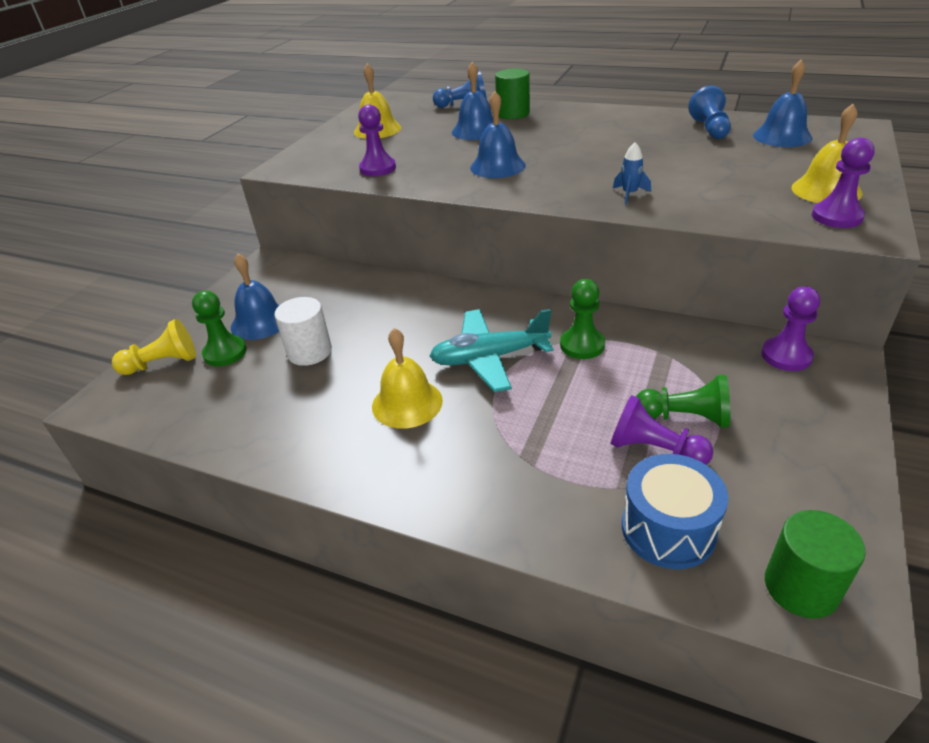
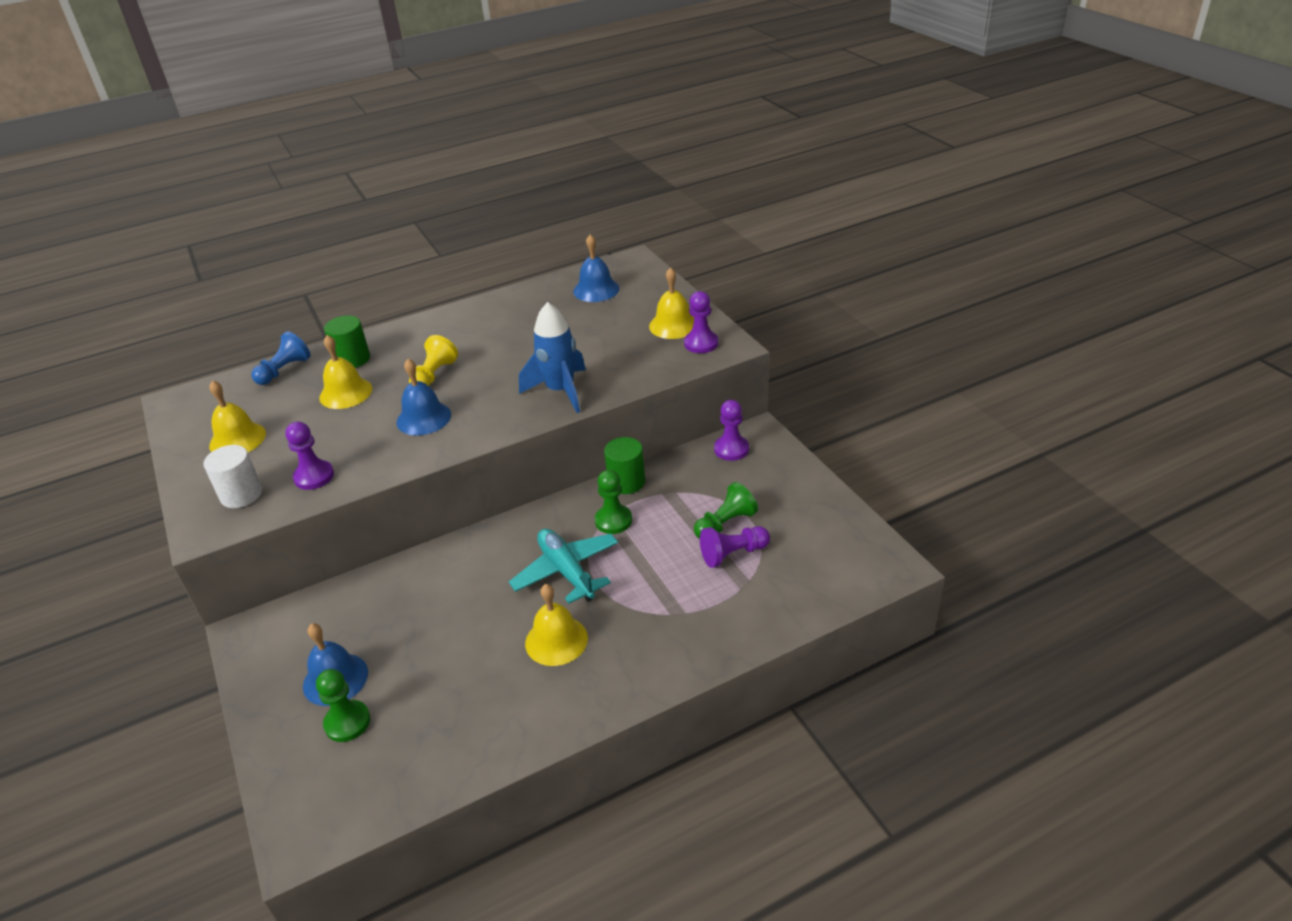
camera: 50 degrees left, 0 degrees up
(162, 363) = (300, 774): yellow pawn -> yellow pawn (434, 375)
(309, 352) = (423, 666): white cylinder -> white cylinder (241, 494)
(476, 130) = (345, 393): blue bell -> yellow bell
(489, 358) = (566, 571): turquoise plane -> turquoise plane turned 120 degrees clockwise
(629, 194) = (560, 391): blue rocket -> blue rocket, size x2.23
(668, 529) = (788, 589): blue drum -> none
(710, 129) = (539, 304): blue pawn -> none
(801, 587) = (866, 568): green cylinder -> green cylinder (626, 482)

